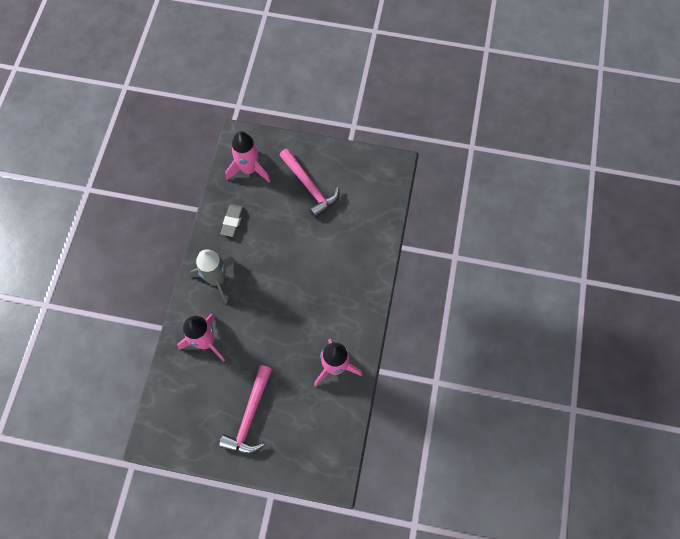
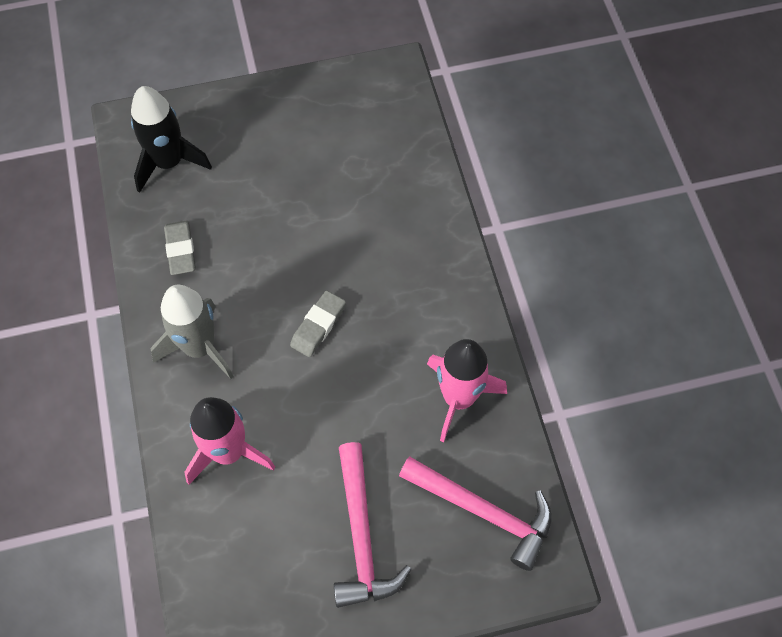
camera: 25 degrees left, 5 degrees down
(249, 169) = (169, 162): pink rocket -> black rocket
(282, 294) = (318, 326): none -> grey eraser
(310, 187) = (280, 151): pink hammer -> pink hammer (484, 511)

